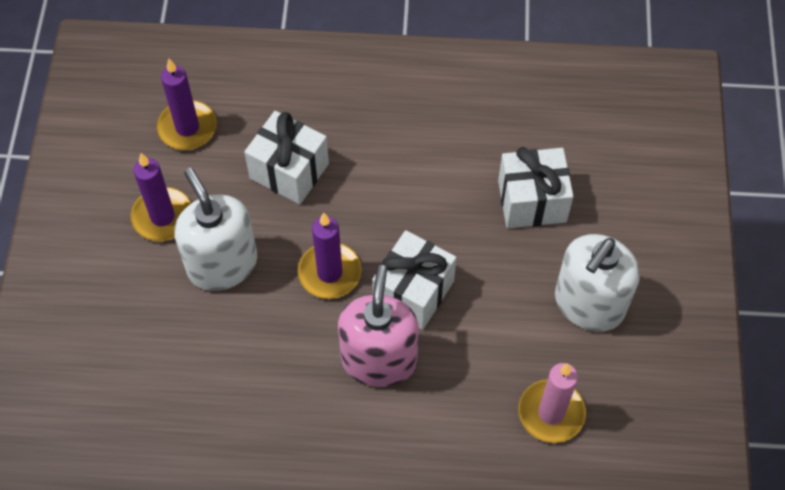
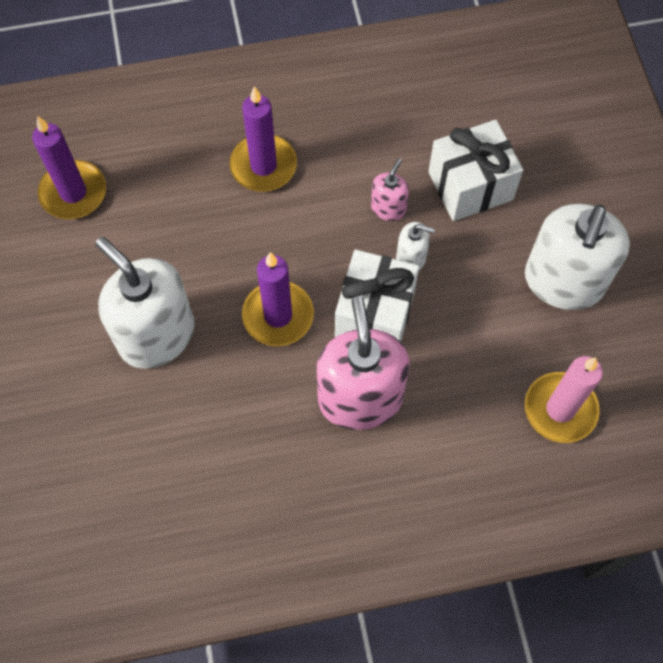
camera: 15 degrees left, 5 degrees up
(162, 217) = (74, 298): purple candle -> purple candle (263, 166)
(289, 171) = (200, 214): white gift -> none
(453, 203) = (388, 208): none -> pink soap dispenser
(459, 252) = (411, 259): none -> white soap dispenser

